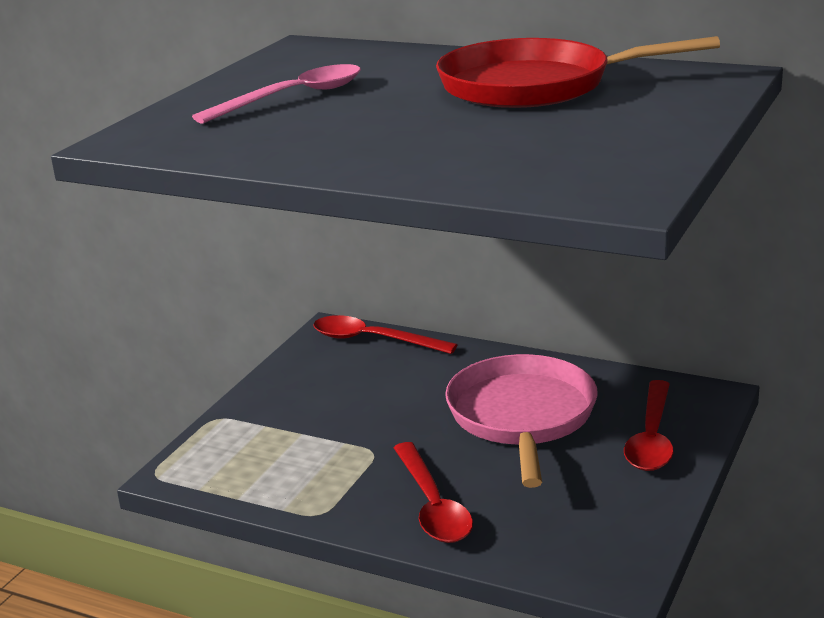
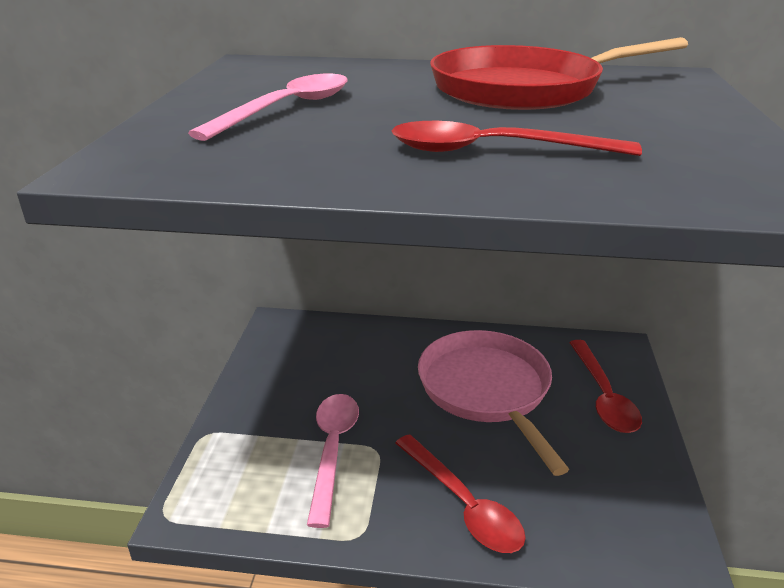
camera: 20 degrees left, 5 degrees up
(330, 446) = (332, 450): none -> pink spoon
(373, 340) = (319, 329): red spoon -> red spoon (494, 151)

